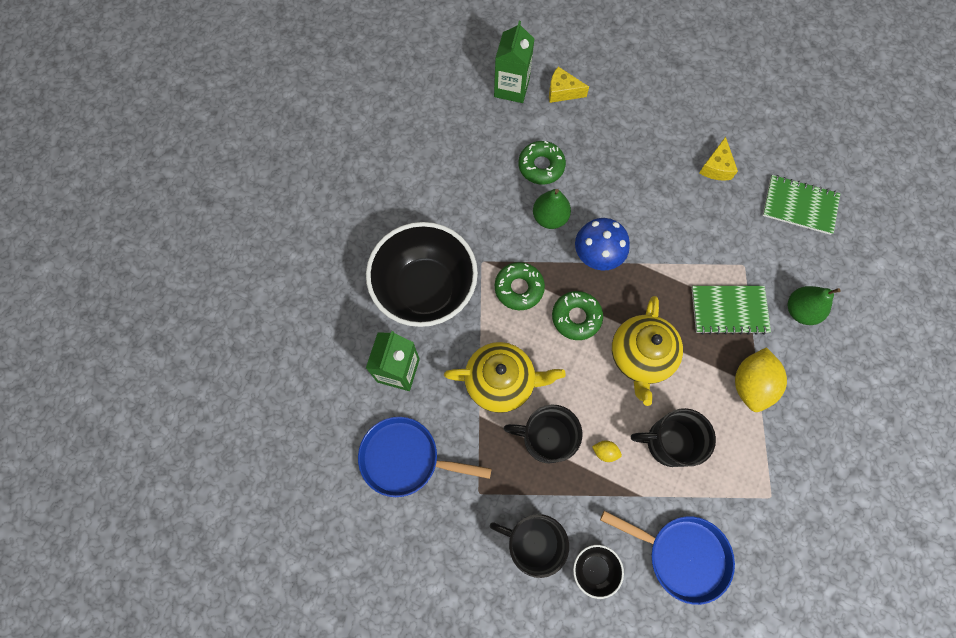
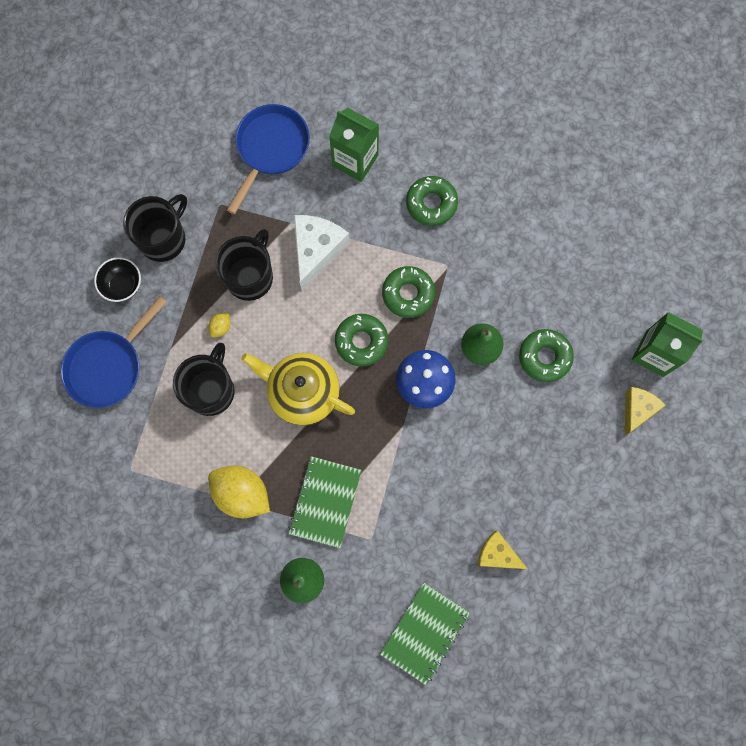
camera: 105 degrees right, 5 degrees up
(425, 289) = (431, 203): black bowl -> green donut
(501, 382) = (316, 251): yellow teapot -> white cheese

